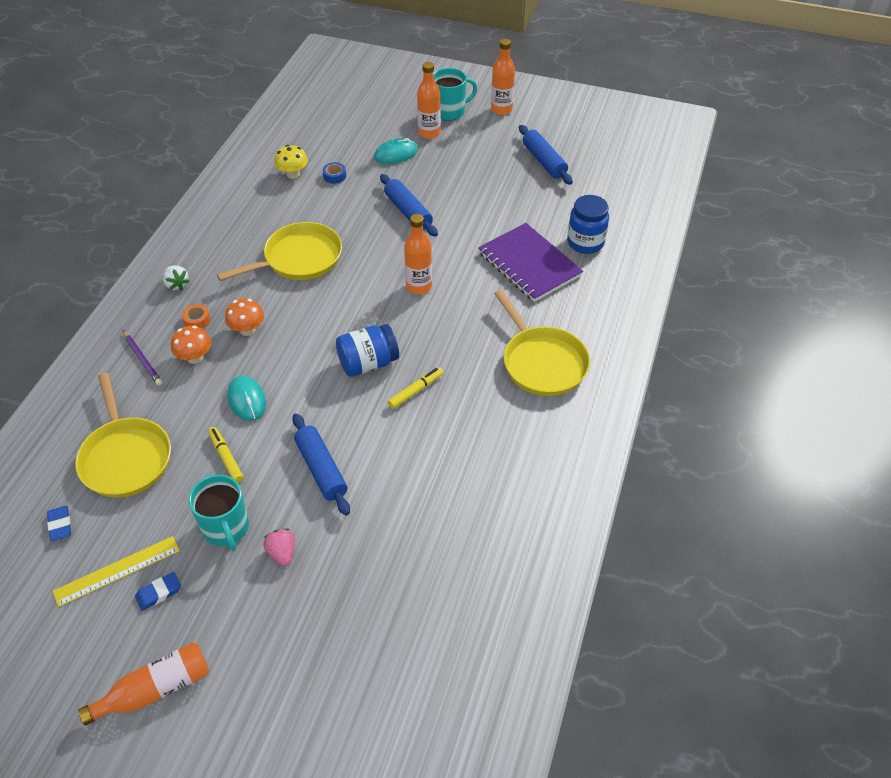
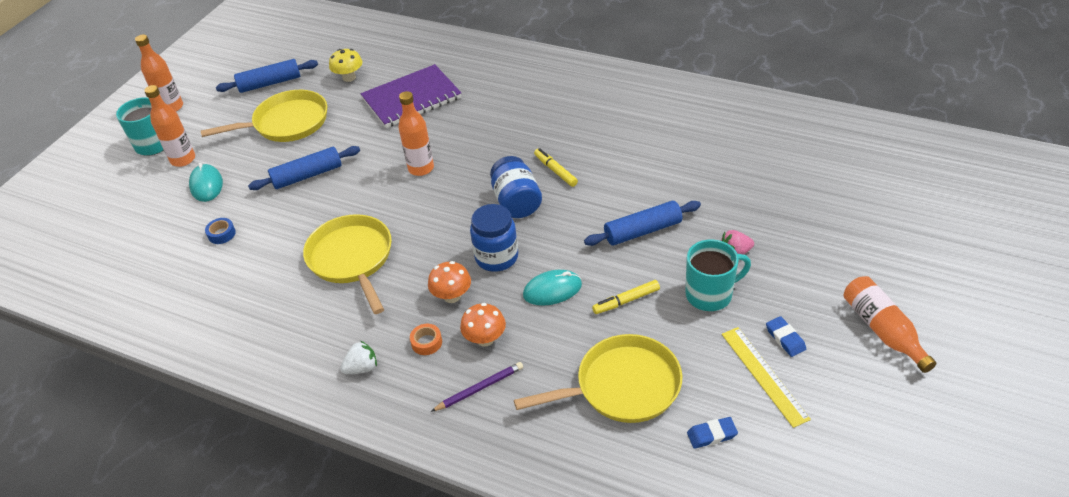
camera: 80 degrees left, 5 degrees down
(293, 174) = (201, 271): yellow mushroom -> yellow mushroom (349, 77)
(542, 362) = (533, 97): yellow pan -> yellow pan (287, 123)
(585, 242) = (394, 65): blue jar -> blue jar (496, 257)

